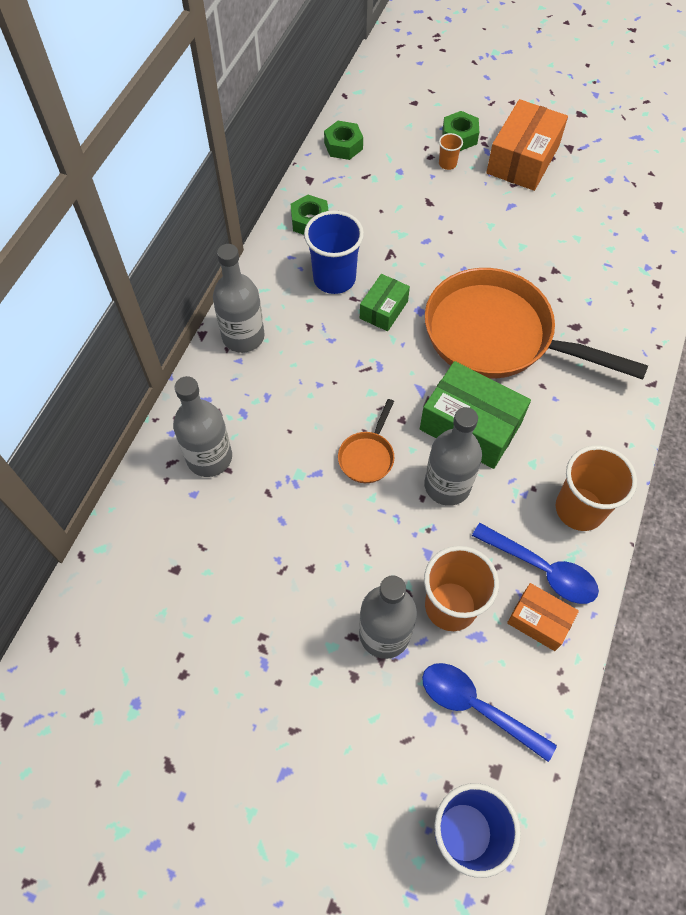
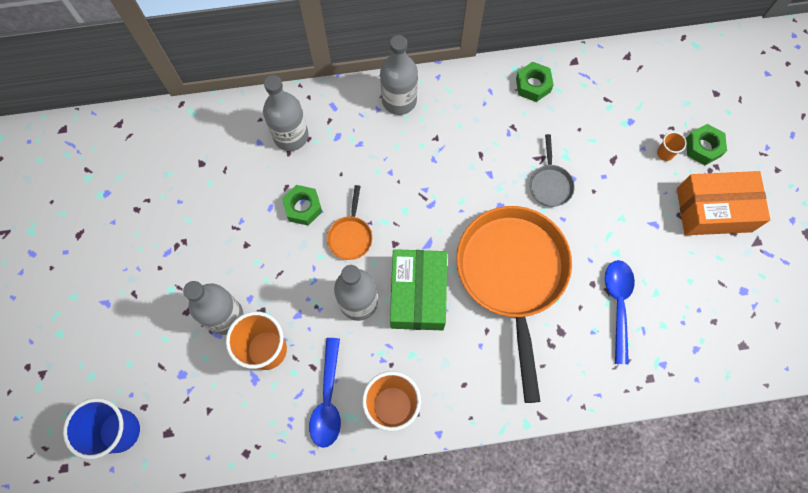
camera: 60 degrees right, 10 degrees up
(334, 278) = (490, 131): blue cup -> none
(343, 146) = (627, 66): green nut -> green nut (303, 207)
(367, 456) = (350, 236): orange pan -> orange pan turned 75 degrees counterclockwise
(383, 309) = (484, 181): green box -> none
(422, 260) = (550, 184): none -> grey pan
(476, 707) = (204, 400): blue spoon -> blue spoon (618, 304)
(539, 621) = (287, 415): orange box -> none

